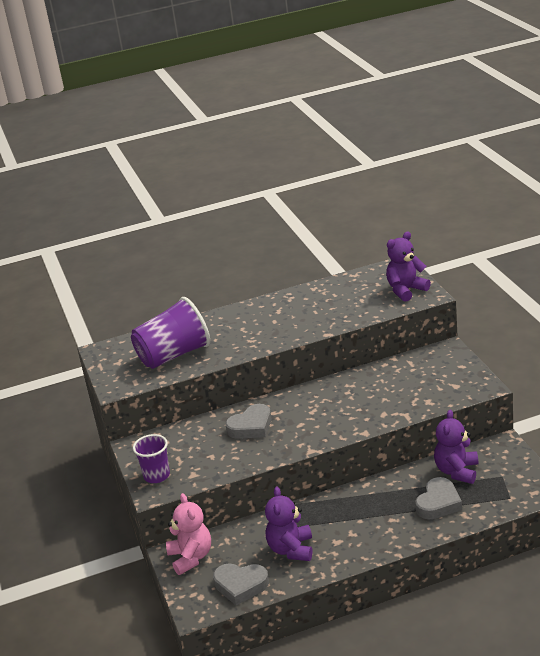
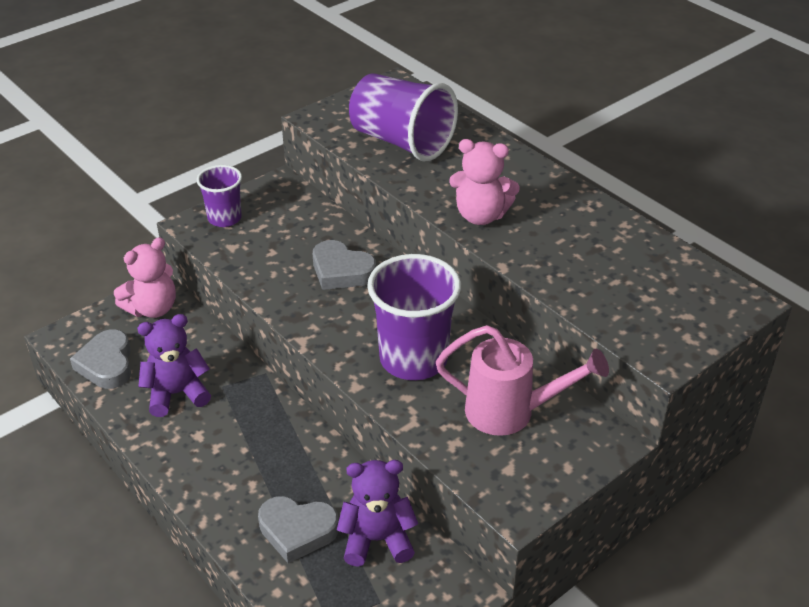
camera: 65 degrees right, 10 degrees up
(274, 335) = (481, 215): none -> pink teddy bear
(352, 407) = (413, 359): none -> purple cup
(406, 290) = (668, 326): purple teddy bear -> none
(413, 378) = (511, 412): none -> pink watering can

